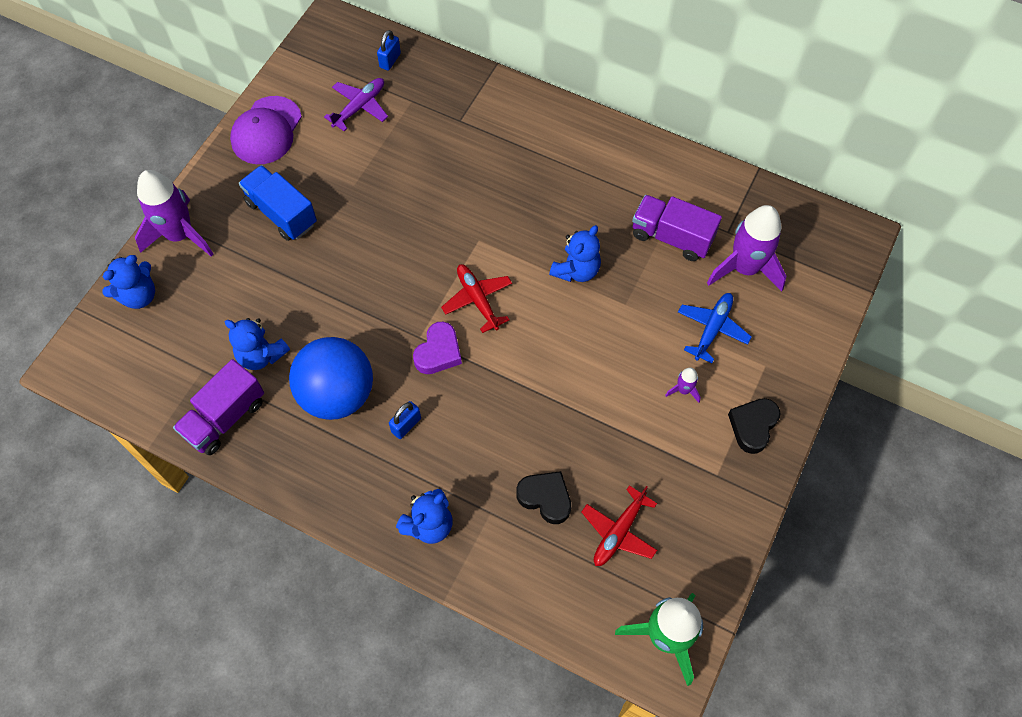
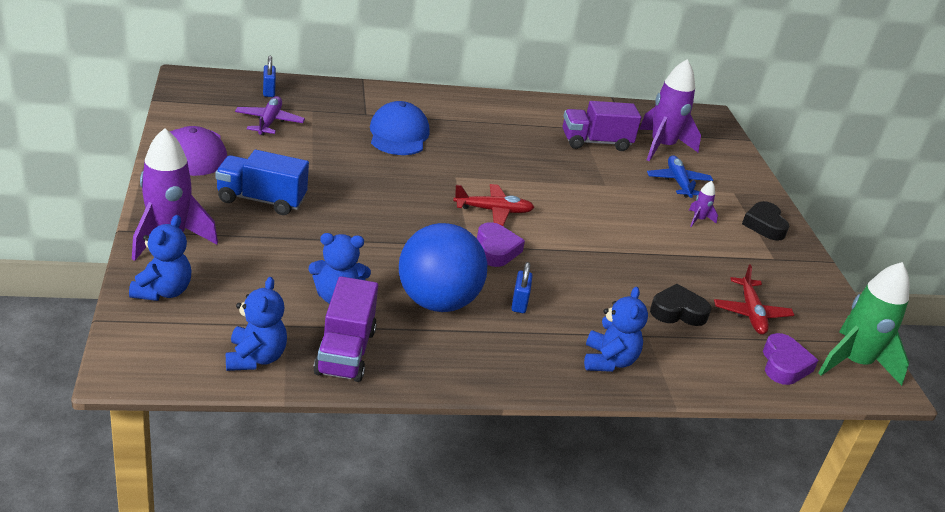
camera: 40 degrees left, 30 degrees down
(469, 161) = (398, 134): none -> blue cap
(477, 300) = (493, 211): red plane -> red plane turned 150 degrees clockwise
(576, 270) = (549, 175): blue teddy bear -> blue teddy bear (255, 358)
(590, 605) = (784, 365): none -> purple heart

